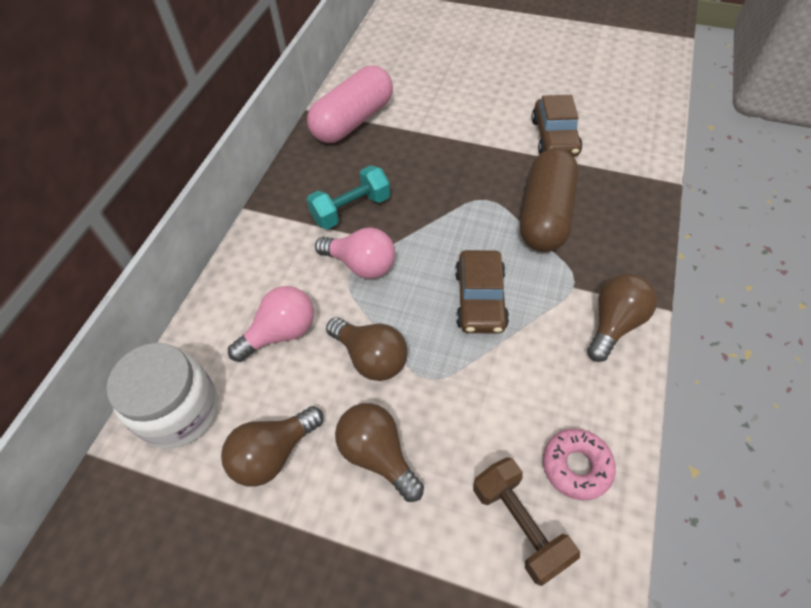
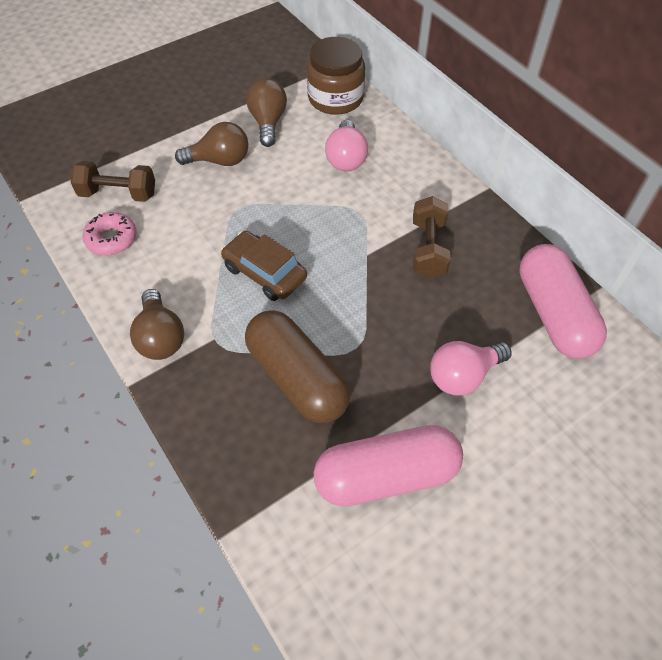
camera: 125 degrees right, 0 degrees up
(179, 410) = (335, 98): white jar -> brown jar
(351, 209) = (428, 249): turquoise dumbbell -> brown dumbbell
(361, 265) = (364, 225): pink light bulb -> pink light bulb (463, 375)
(371, 358) = (282, 190): brown light bulb -> none
(554, 137) = (386, 475): brown car -> pink capsule

